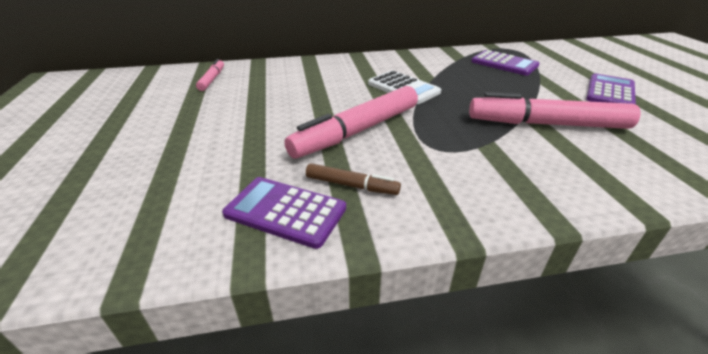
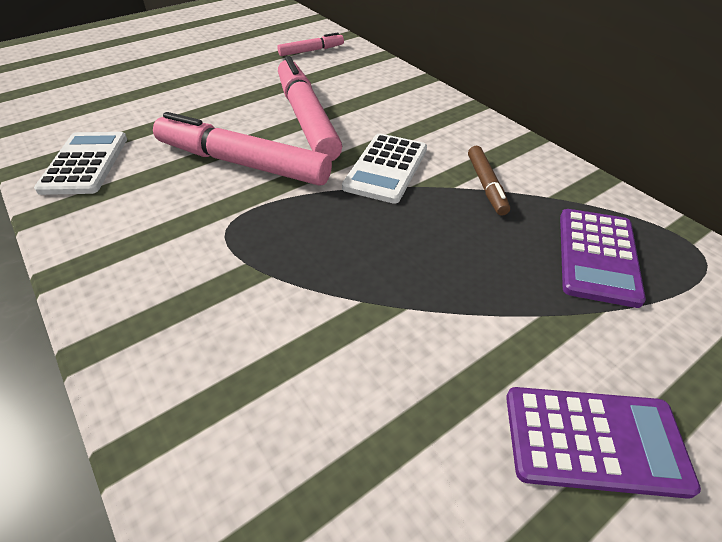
camera: 65 degrees right, 10 degrees up
(285, 212) = (85, 163): purple calculator -> white calculator
(351, 185) = (132, 187): brown marker -> brown marker (486, 185)
(547, 124) = (356, 332): pink marker -> pink marker (306, 119)

